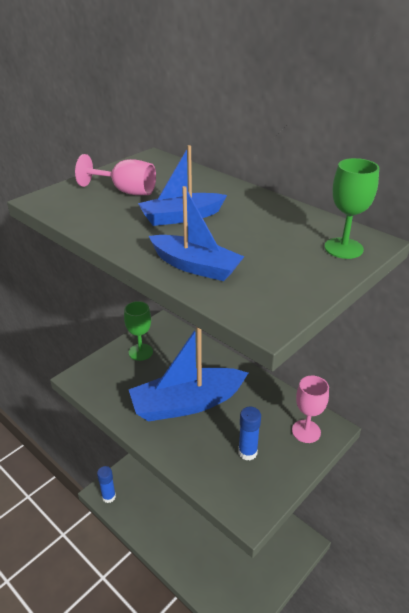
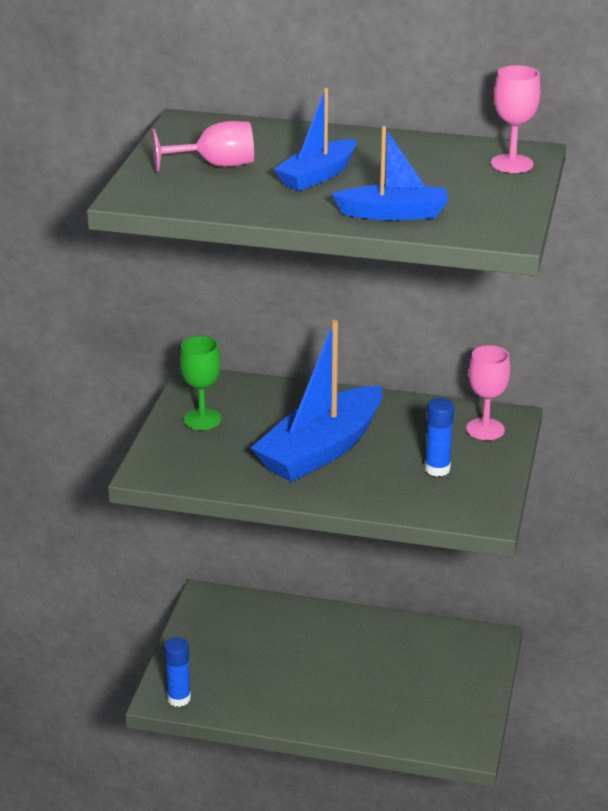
camera: 30 degrees left, 5 degrees down
(343, 248) = (512, 164): green goblet -> pink goblet

